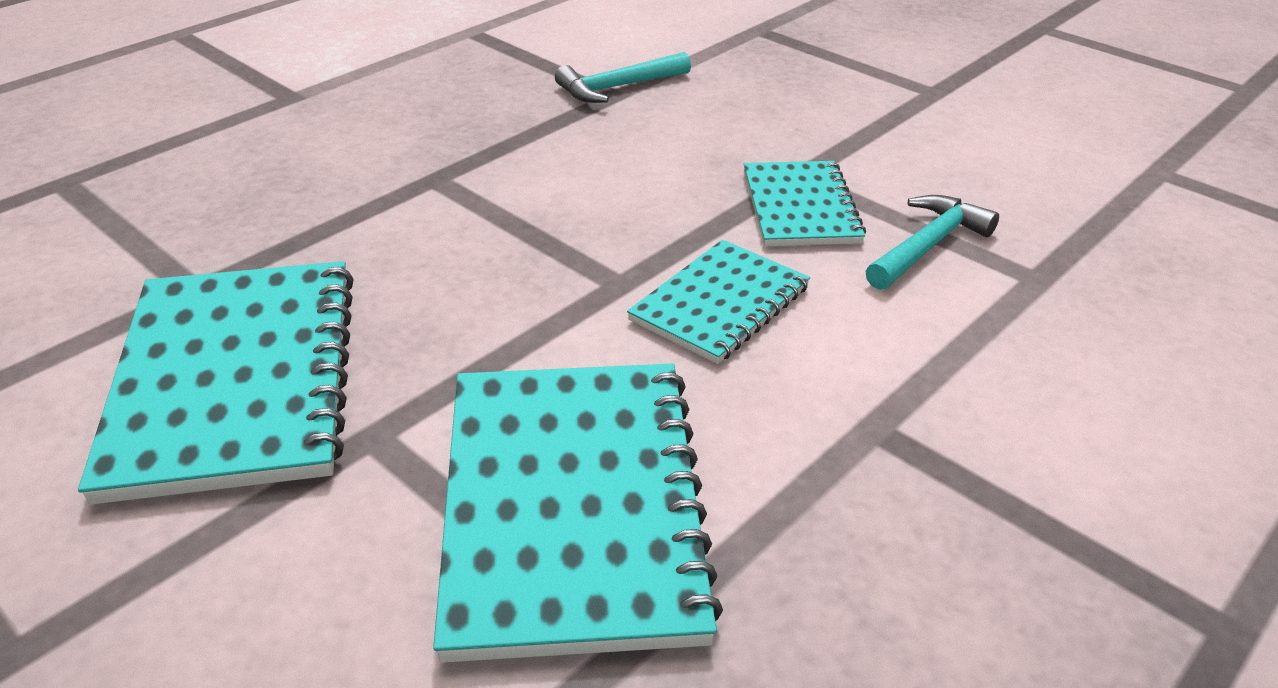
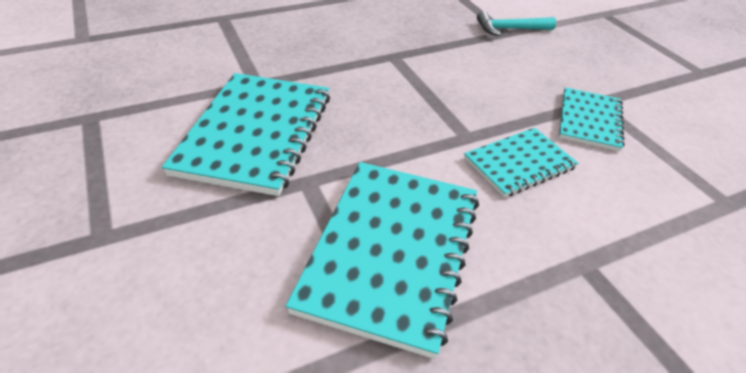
camera: 20 degrees right, 5 degrees up
(928, 245) = (661, 163): turquoise hammer -> none

